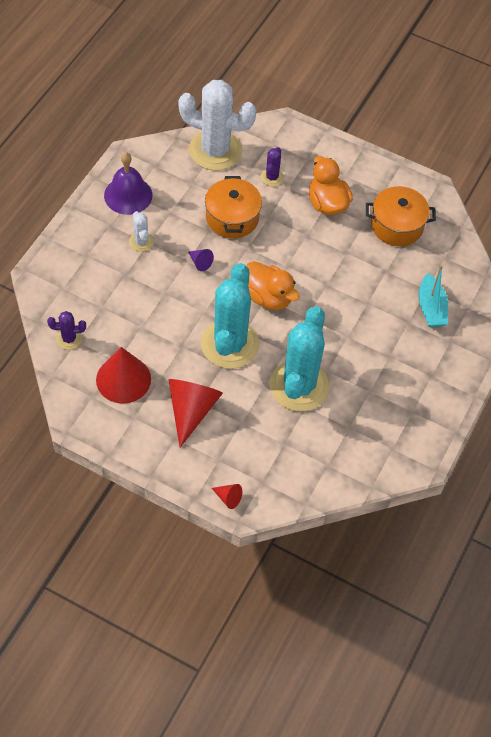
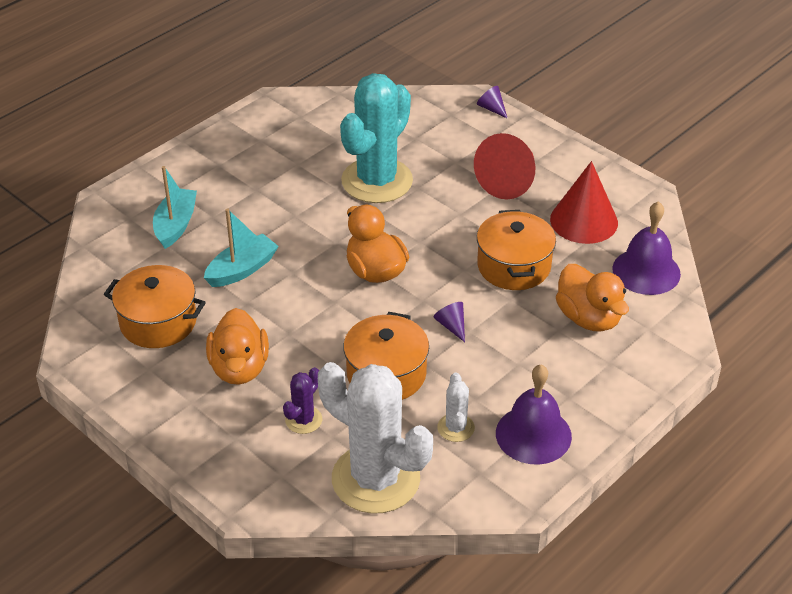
camera: 160 degrees left, 15 degrees down
(69, 339) = (646, 271): purple cactus -> purple bell
(106, 288) = (588, 318): none -> orange duck
(141, 242) = (528, 366): white cactus -> white cactus (456, 428)
(168, 323) = (514, 266): none -> orange pot
(228, 498) = (492, 108): red cone -> purple cone
(230, 344) = (443, 232): turquoise cactus -> none
(363, 279) = (242, 269): none -> turquoise boat

